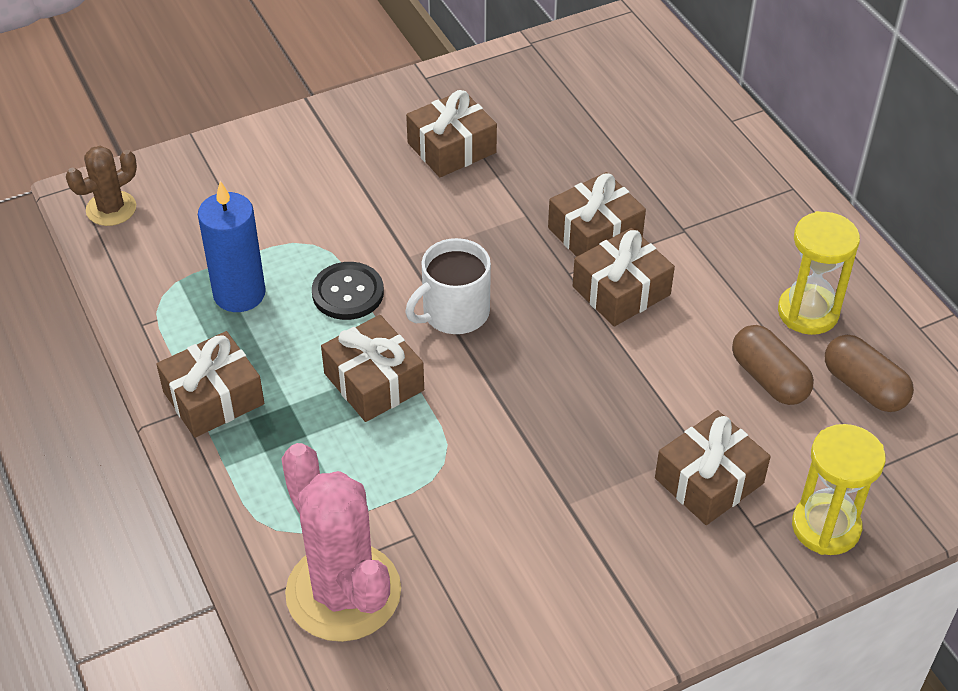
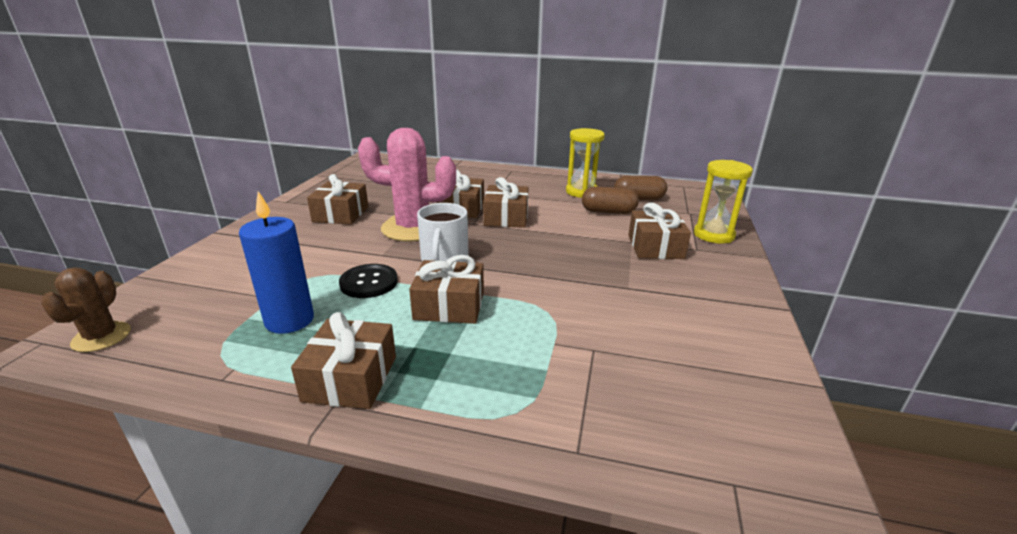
camera: 50 degrees left, 20 degrees down
(343, 592) = (615, 407): pink cactus -> pink cactus (413, 228)

